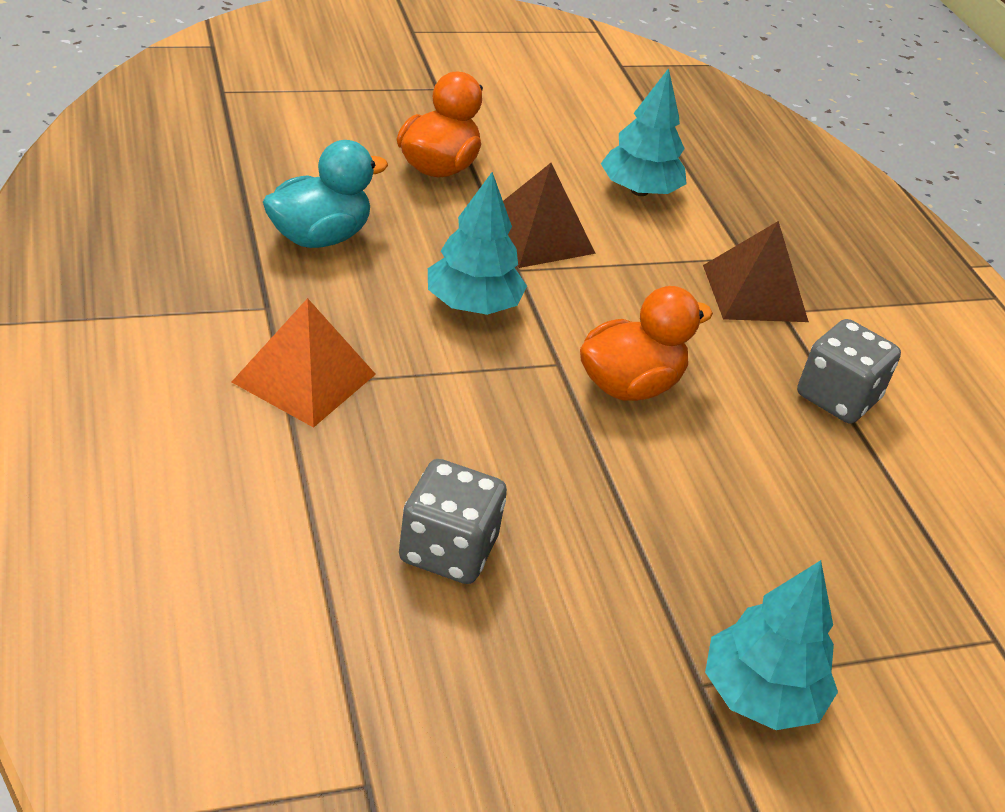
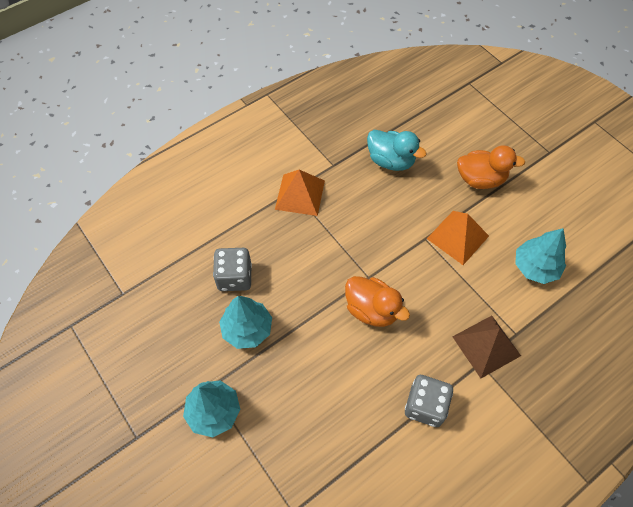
camera: 75 degrees right, 20 degrees up
(473, 305) = (385, 231): turquoise tree -> turquoise tree (247, 329)
(537, 235) = (458, 237): brown pyramid -> orange pyramid

